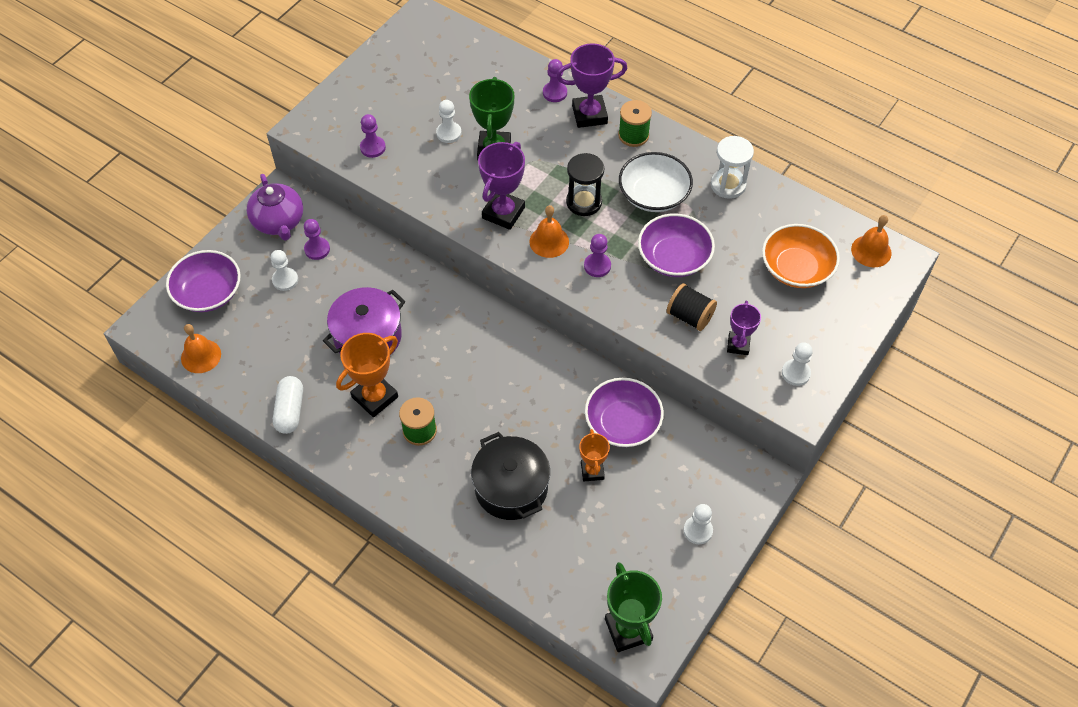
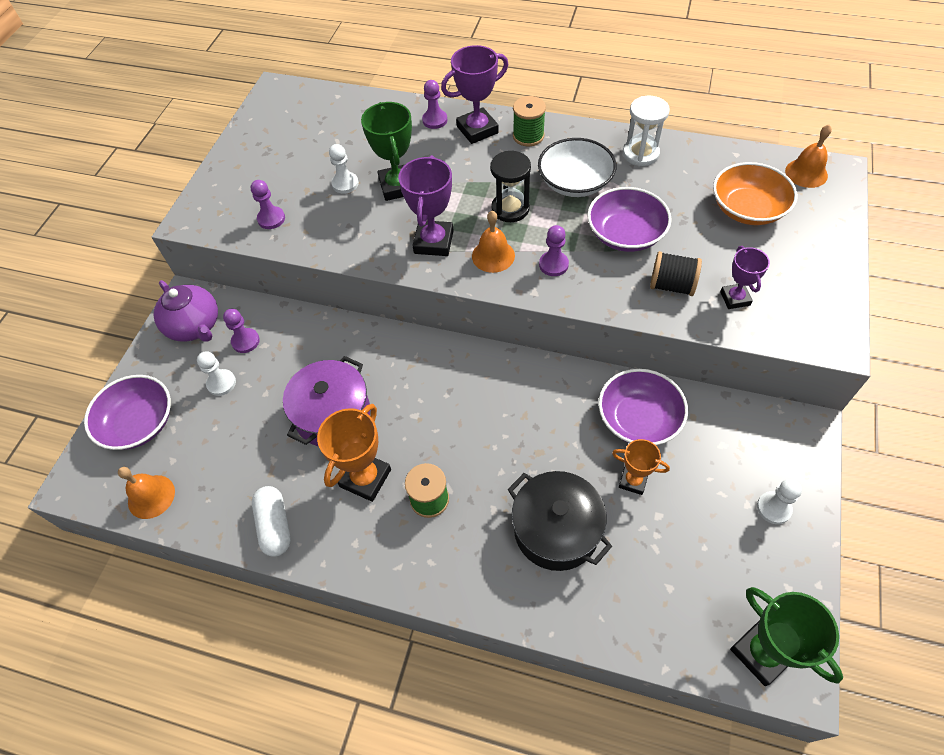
camera: 15 degrees left, 0 degrees up
(592, 471) = (633, 481): orange trophy -> orange trophy turned 45 degrees counterclockwise
(795, 373) = (807, 308): white pawn -> none

